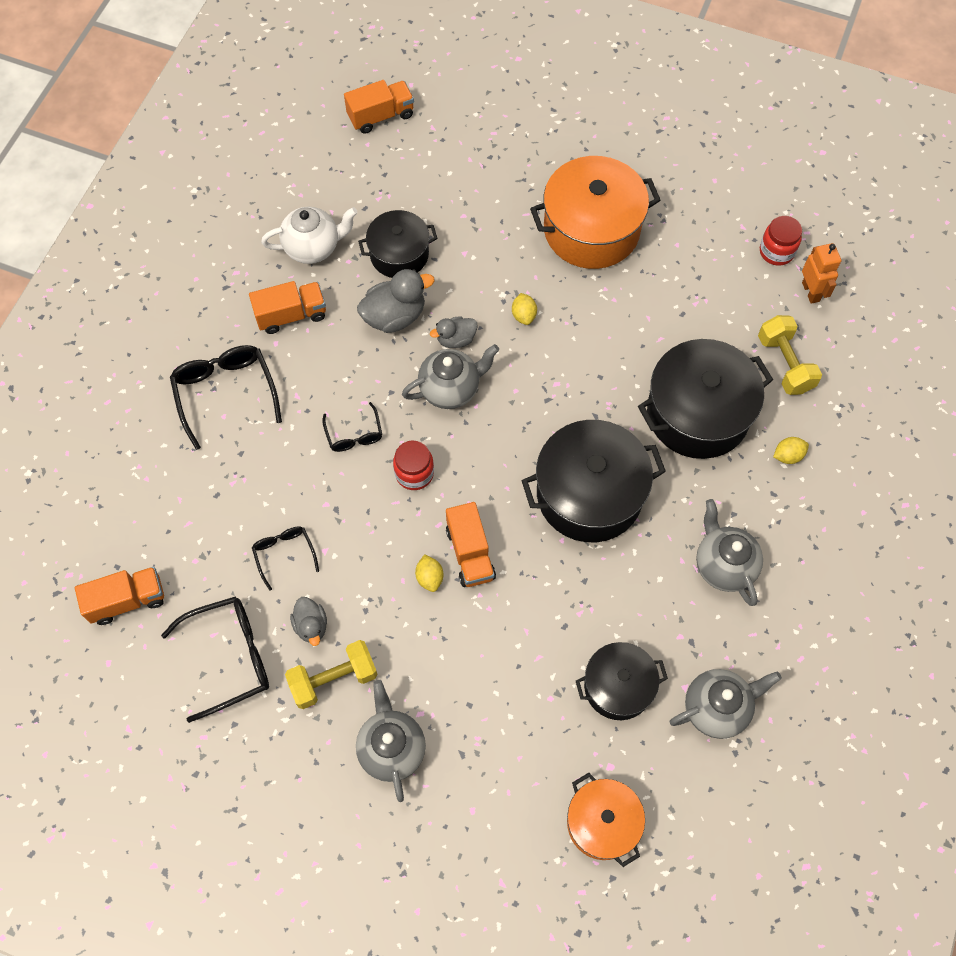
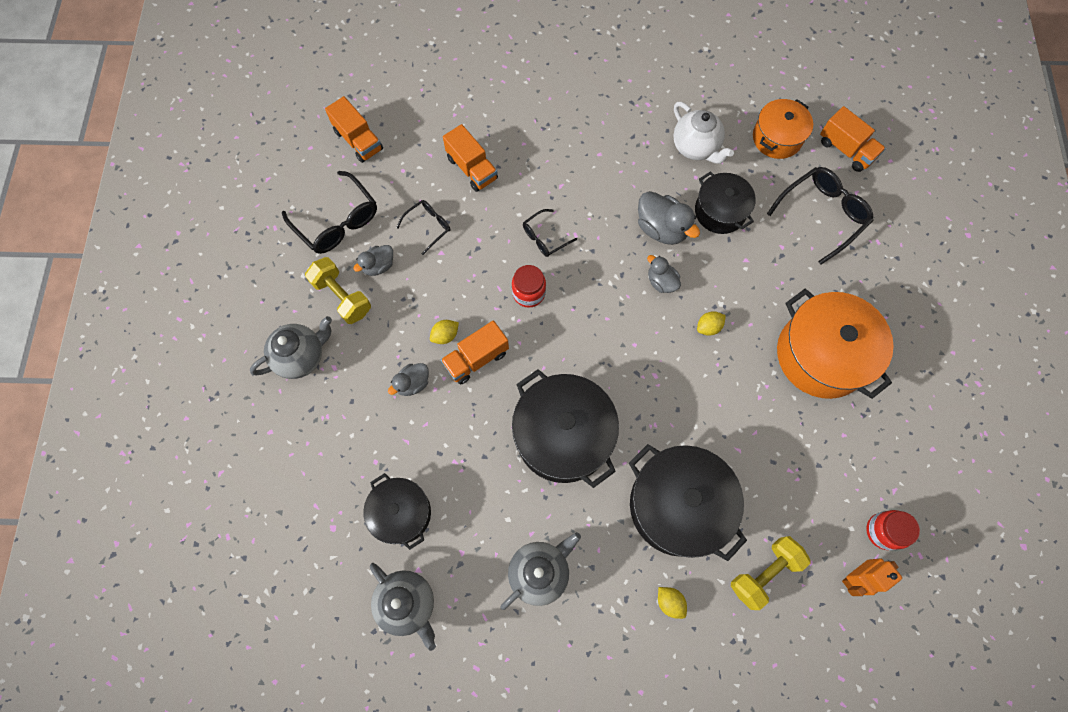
camera: 70 degrees right, 5 degrees up
(225, 393) = (542, 137): black glasses -> black glasses (822, 215)
(291, 315) = (628, 155): orange truck -> orange truck (472, 168)
(450, 389) = (614, 294): grey teapot -> none
(473, 630) = (413, 383): none -> grey duck
(602, 823) = (285, 536): orange pot -> orange pot (777, 138)

